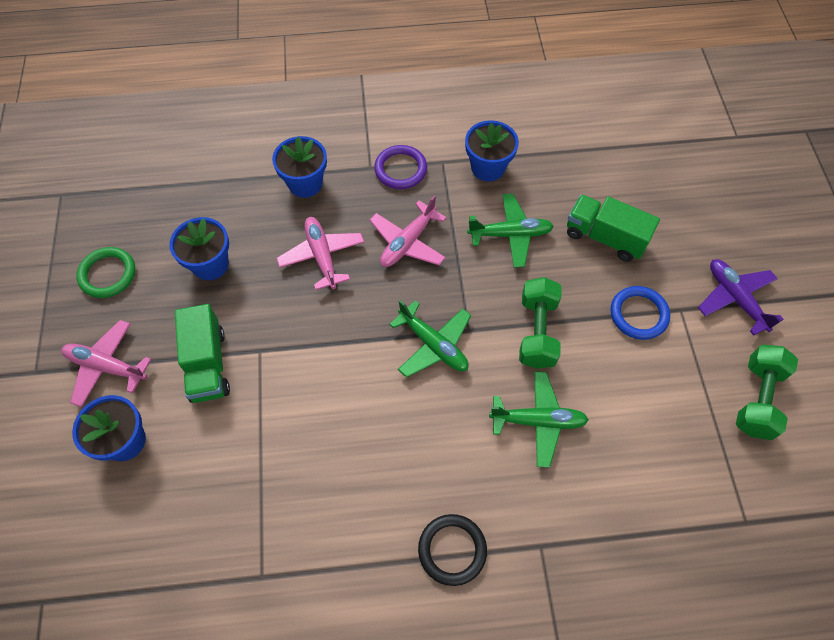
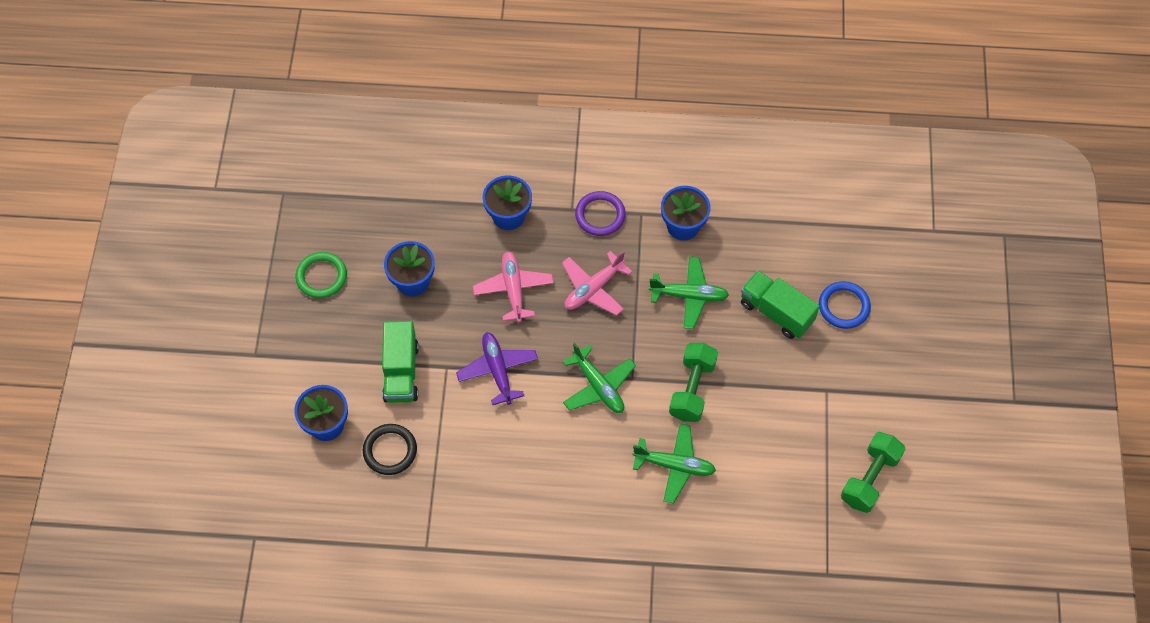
camera: 10 degrees right, 0 degrees up
(107, 366) = (315, 360): pink plane -> none
(452, 550) = (581, 554): black ring -> black ring (390, 450)
(638, 314) = (787, 388): blue ring -> blue ring (844, 306)
(735, 299) = (879, 388): purple plane -> purple plane (498, 371)

